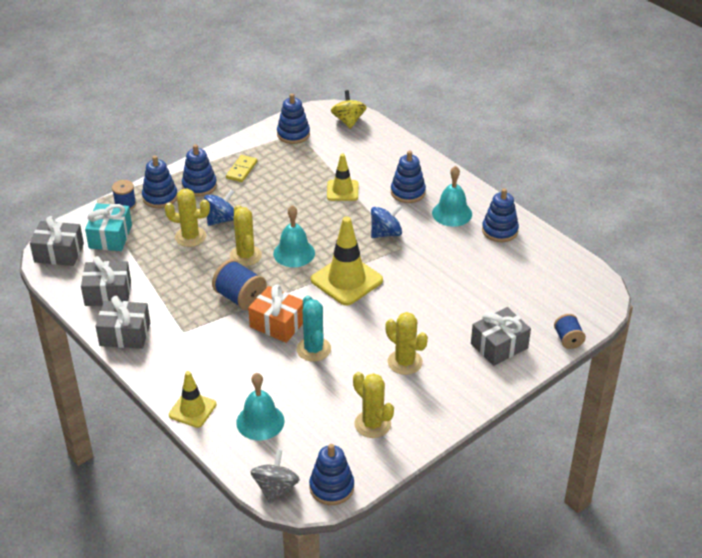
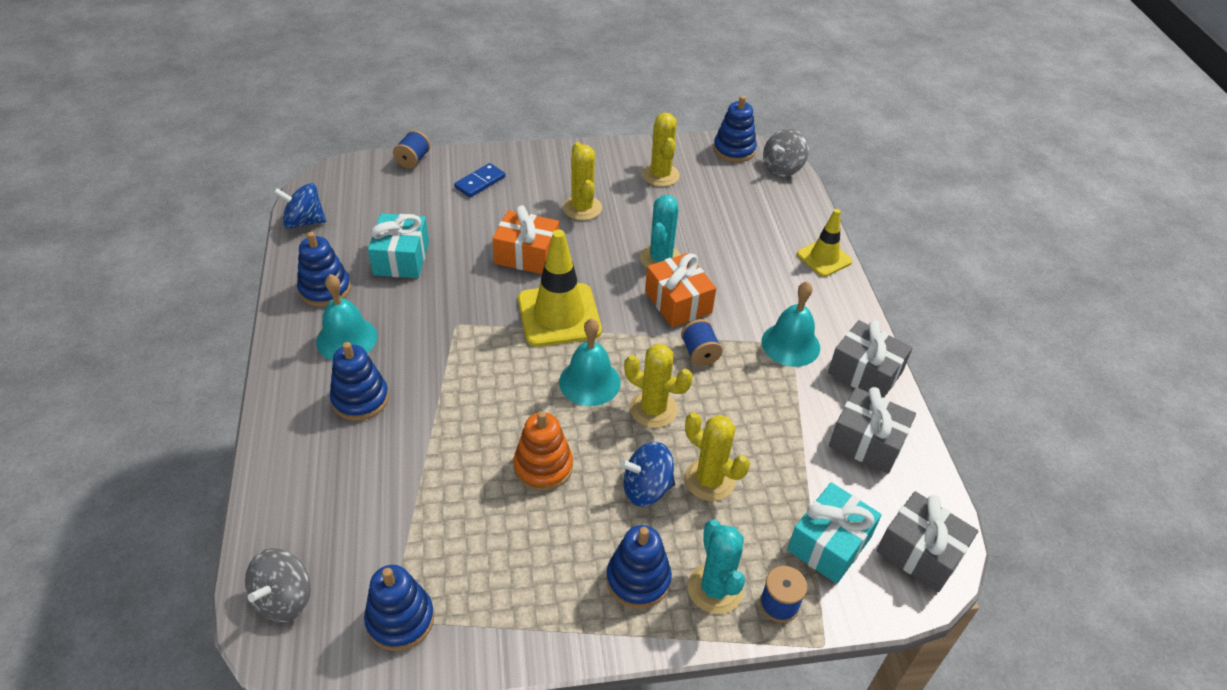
camera: 150 degrees left, 5 degrees up
(160, 197) = (715, 589): blue stacking toy -> turquoise cactus
(240, 298) = (699, 353): blue spool -> blue spool, size x0.63
(241, 170) = (548, 578): yellow domino -> none
(245, 256) = (653, 409): yellow cactus -> yellow cactus turned 75 degrees counterclockwise
(260, 421) = (762, 220): turquoise bell -> turquoise bell (790, 344)
(283, 206) = (543, 467): none -> orange stacking toy
(342, 190) = (439, 449): yellow traffic cone -> none
(348, 121) = (284, 599): yellow spinning top -> grey spinning top
(386, 233) = (454, 352): blue spinning top -> blue spinning top (304, 222)
(406, 308) = (527, 255): none -> orange gift
(481, 268) = (401, 258): none -> turquoise gift
(499, 346) = (480, 182): grey gift -> blue domino

